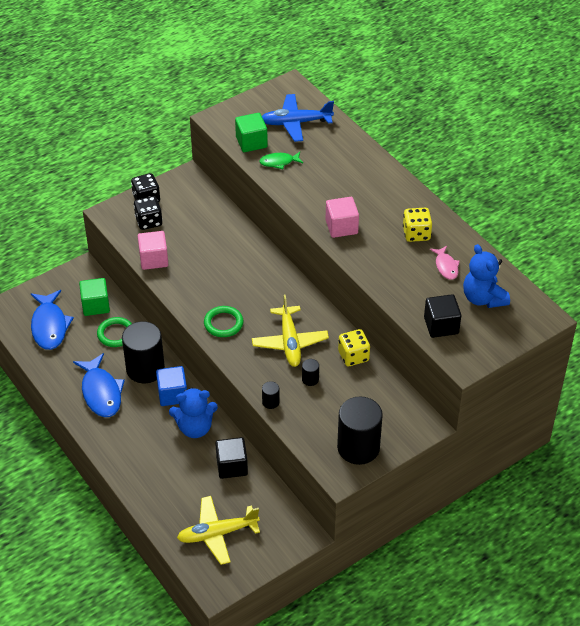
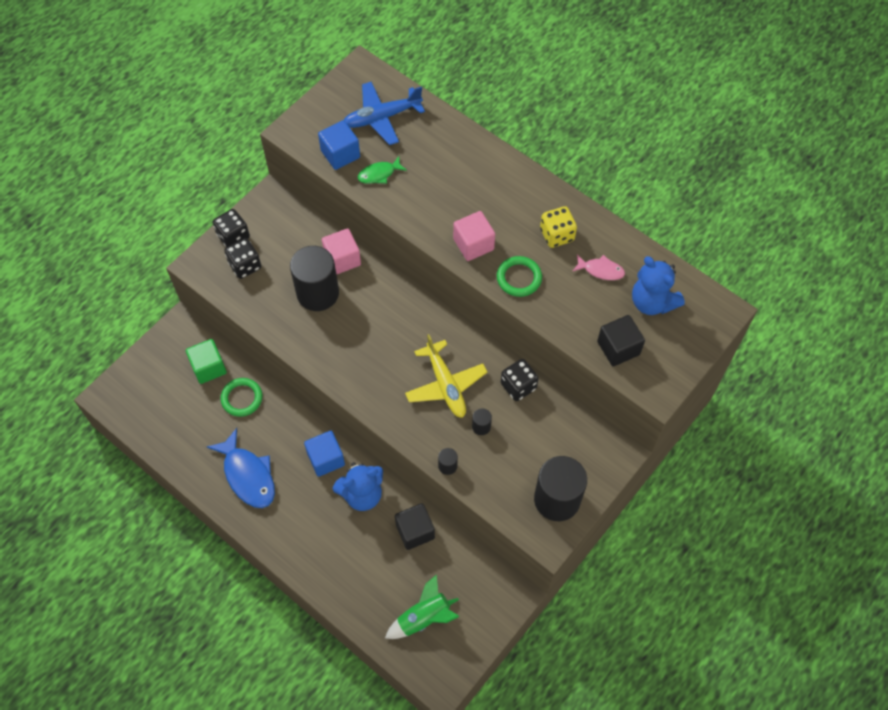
camera: 15 degrees left, 15 degrees up
(49, 326) = (166, 406): blue fish -> none
(145, 369) = (287, 434): black cylinder -> black cylinder (317, 293)
(153, 259) = (265, 313): pink cube -> pink cube (342, 259)
(217, 534) = (424, 618): yellow plane -> green rocket
(223, 323) = (367, 378): green ring -> green ring (519, 278)
(251, 142) = (340, 154): green cube -> blue cube
(353, 356) = (518, 386): yellow dice -> black dice
(446, 266) = (601, 270): pink fish -> pink fish turned 45 degrees counterclockwise

